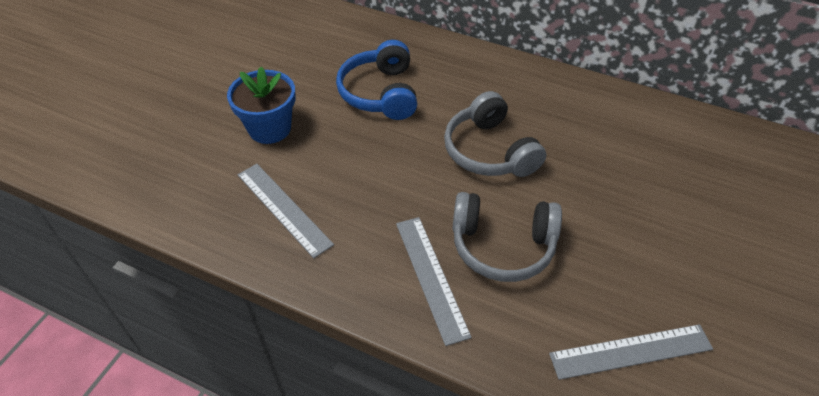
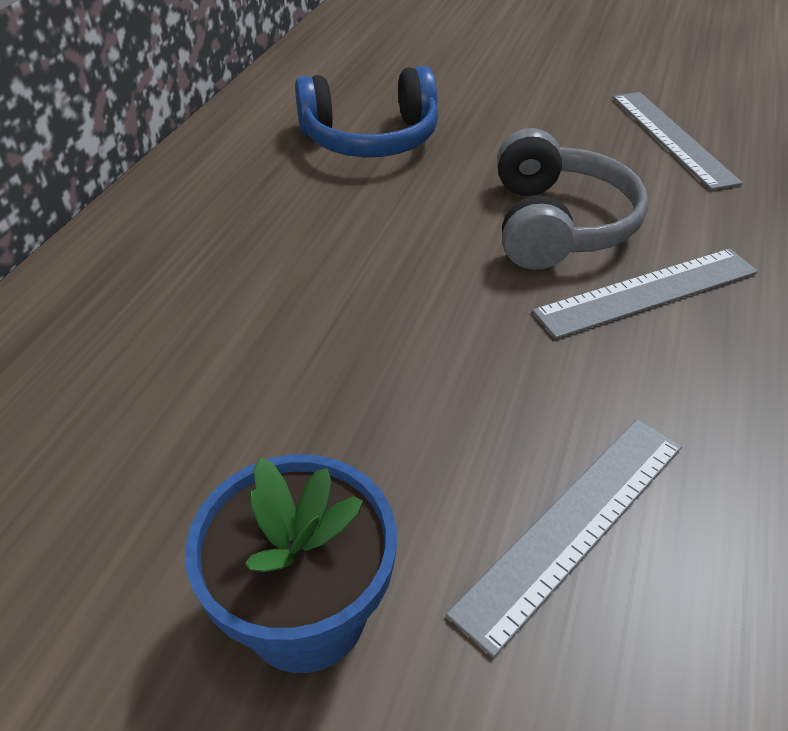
camera: 95 degrees left, 5 degrees down
(380, 93) = (185, 392): blue headphones -> blue headphones (370, 138)
(489, 151) = (359, 237): grey headphones -> none

